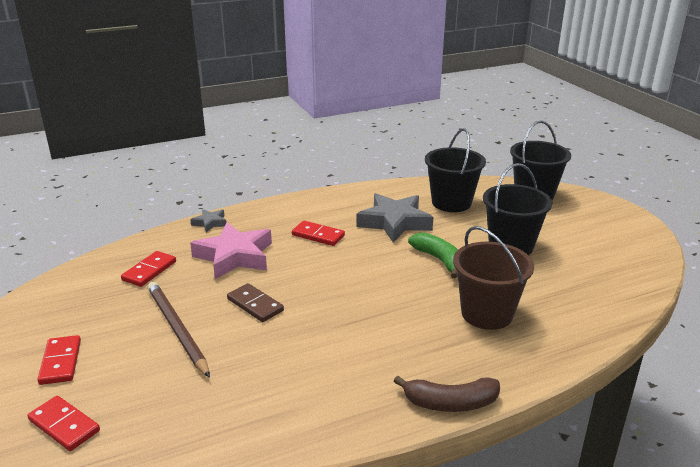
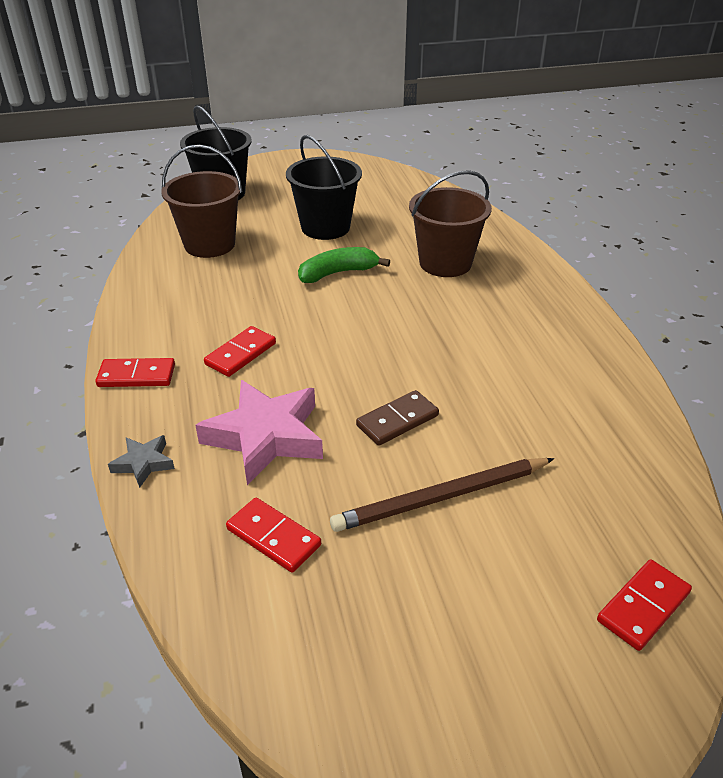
camera: 80 degrees left, 10 degrees up
(60, 362) = (509, 632): red domino -> red domino (136, 376)
(394, 222) = (237, 290): grey star -> none
(450, 403) = (578, 305): brown banana -> none
(451, 203) = (209, 244): black bucket -> brown bucket

